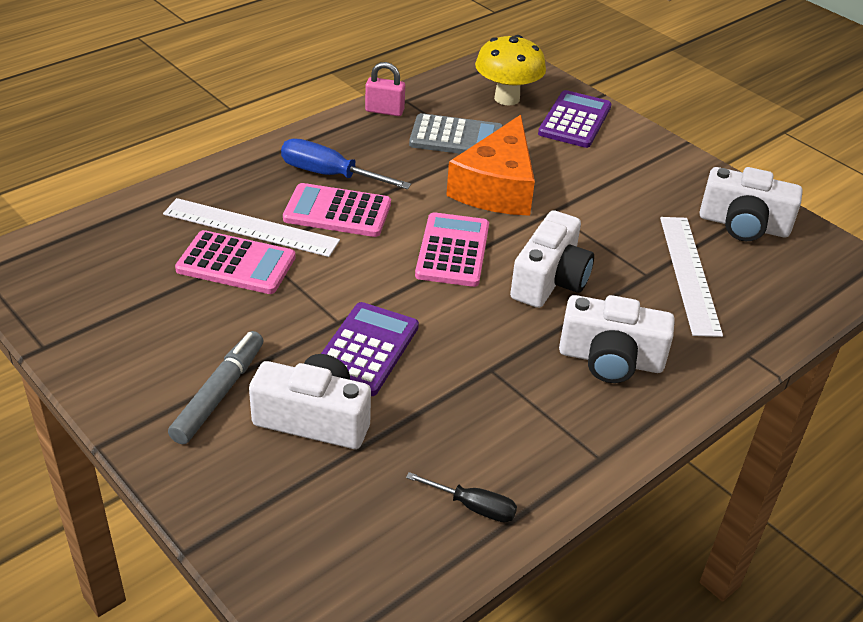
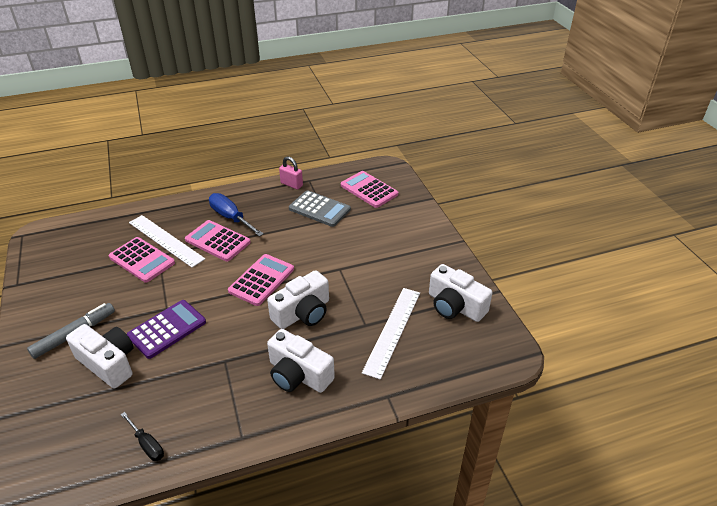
camera: 25 degrees right, 0 degrees up
(497, 187) = (318, 245): orange cheese -> none
(507, 98) = (369, 190): yellow mushroom -> pink calculator
(575, 120) = (400, 212): purple calculator -> none

